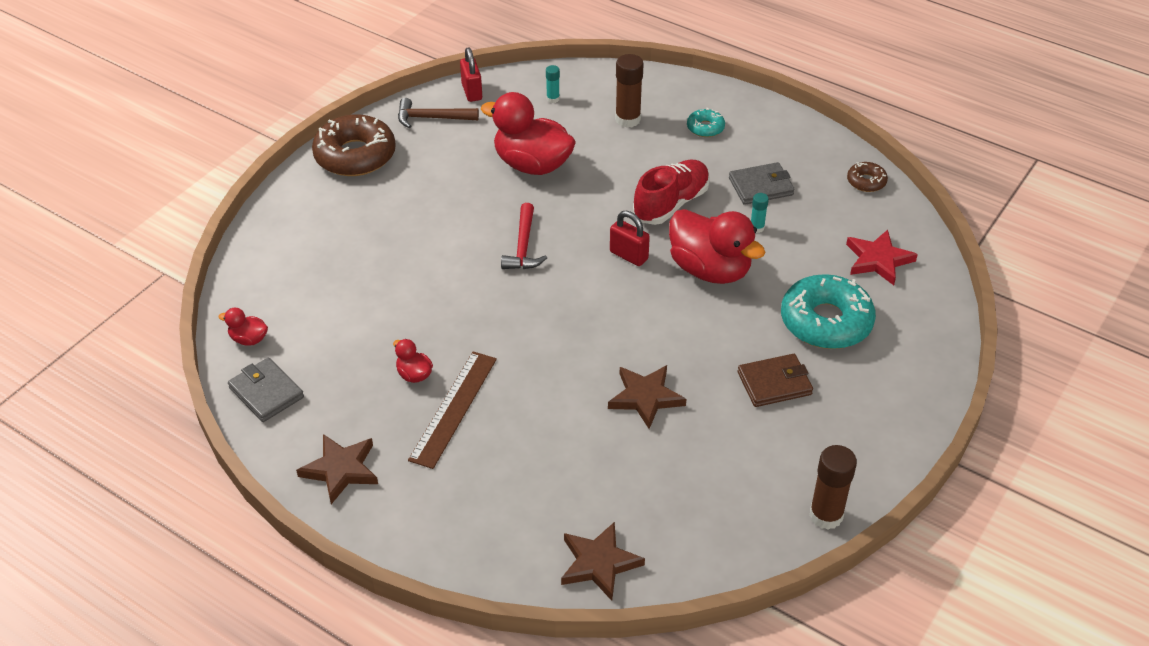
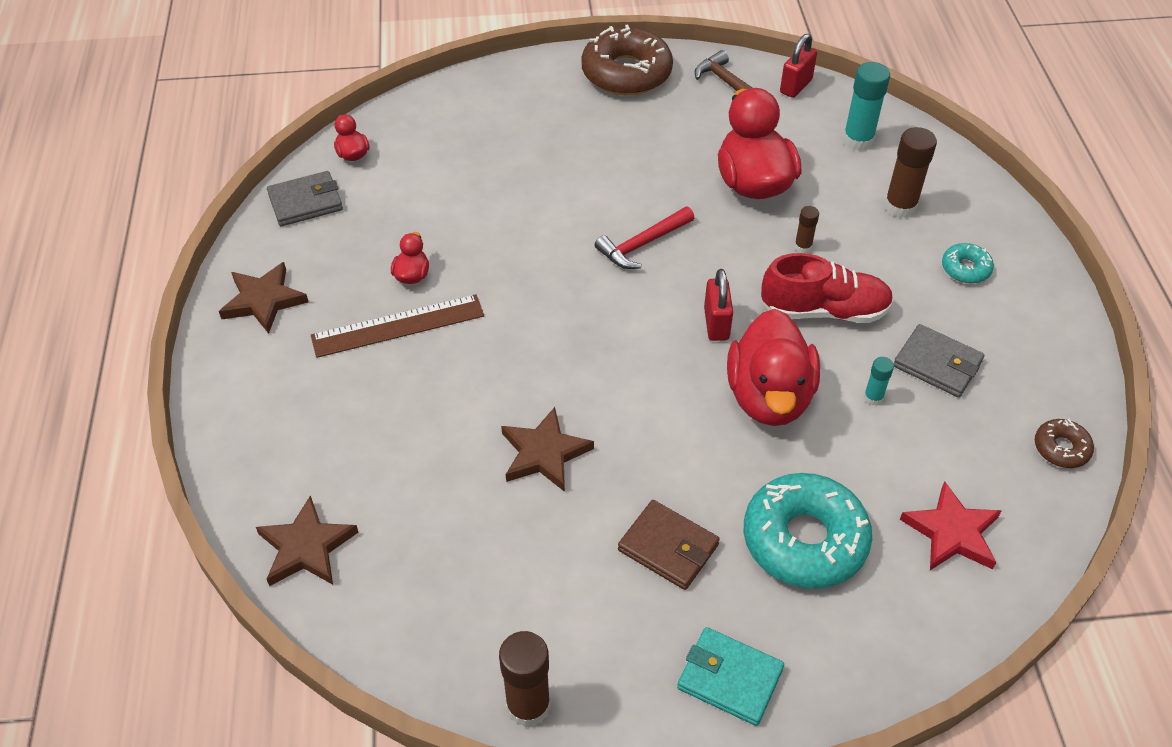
camera: 50 degrees right, 5 degrees up
(266, 393) = (305, 202): grey wallet -> grey wallet turned 60 degrees clockwise
(553, 99) = (858, 140): turquoise glue stick -> turquoise glue stick, size x1.89
(611, 179) = (803, 247): none -> brown glue stick
(887, 413) = (729, 678): none -> turquoise wallet

